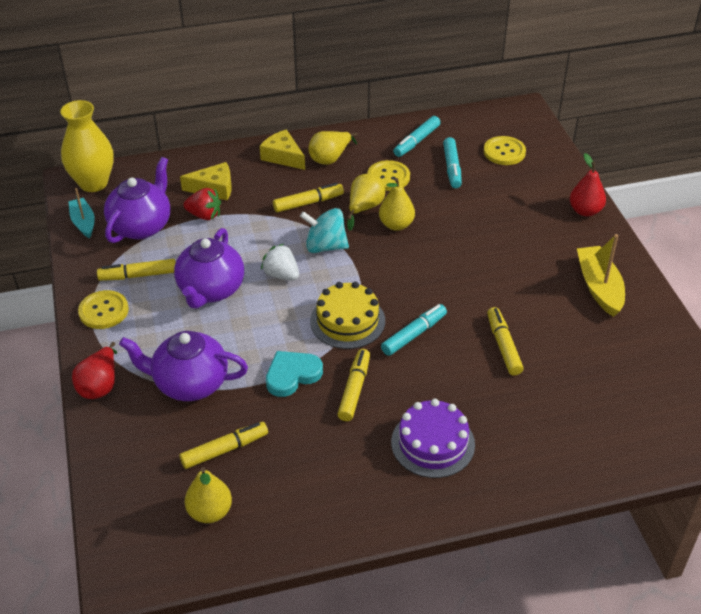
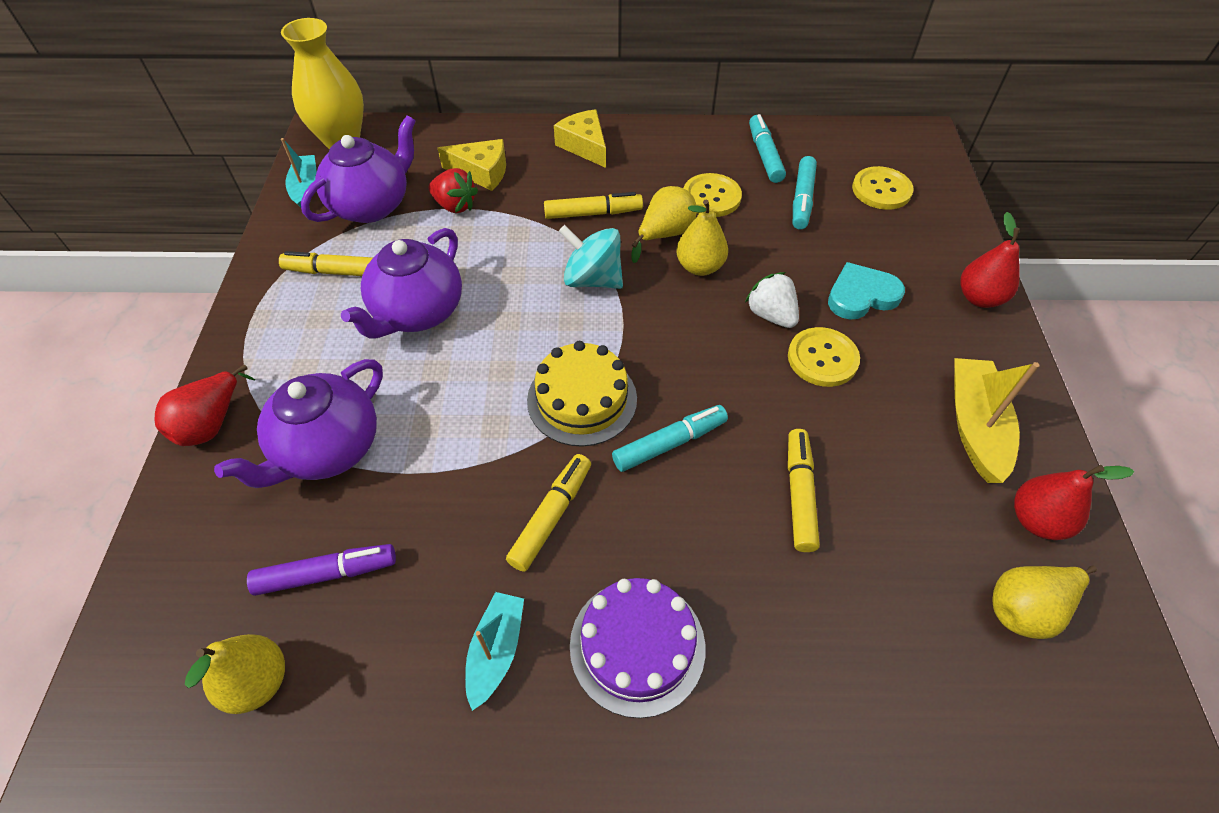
camera: 15 degrees right, 10 degrees up
(103, 311) = (270, 313): yellow button -> yellow button (822, 358)
(189, 383) = (328, 449): purple teapot -> purple teapot turned 75 degrees counterclockwise
(225, 450) = (327, 574): yellow marker -> purple marker
(281, 275) = (518, 309): white strawberry -> white strawberry (771, 315)
(292, 375) = (472, 469): turquoise heart -> turquoise heart (861, 295)
(330, 158) = (644, 158): yellow pear -> yellow pear (1026, 608)
(349, 464) = (496, 651): none -> turquoise boat
(416, 141) = (764, 155): turquoise marker -> turquoise marker turned 120 degrees clockwise
(645, 330) = (1036, 520): none -> red pear

